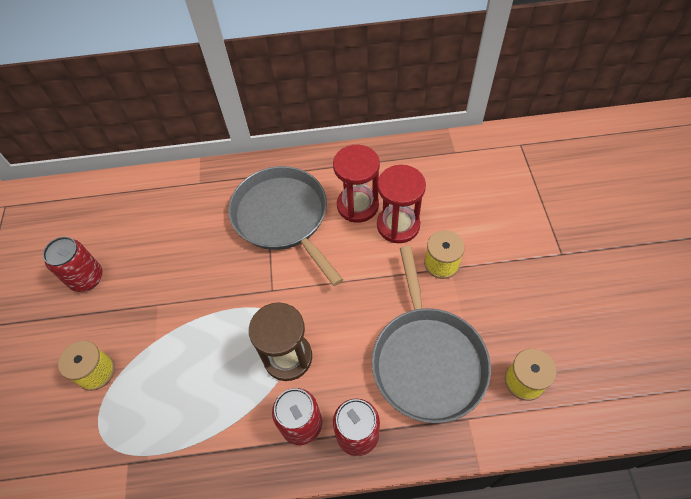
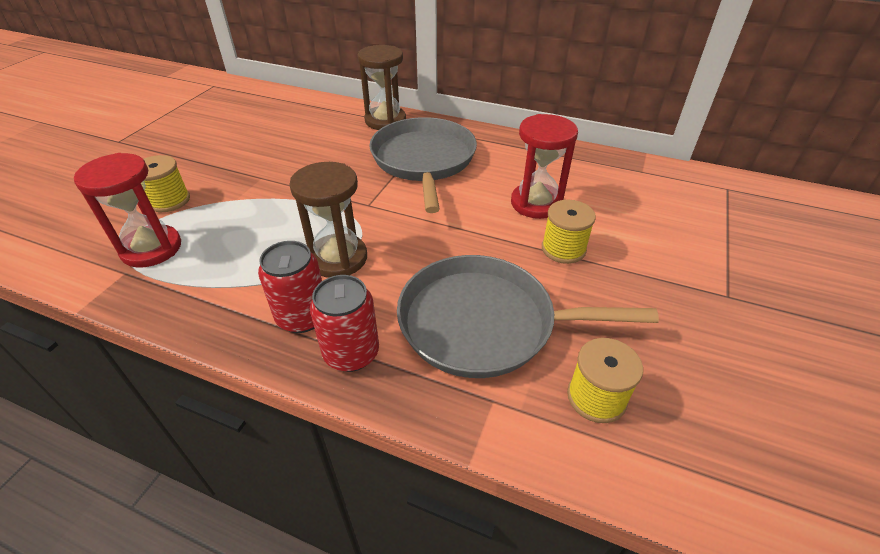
camera: 25 degrees right, 15 degrees down
(87, 278) = (225, 142): red can -> none
(216, 182) = (385, 121): none -> brown hourglass
(357, 205) = (504, 176): red hourglass -> red hourglass (151, 248)
(427, 360) = (484, 323): grey pan -> grey pan turned 75 degrees clockwise

